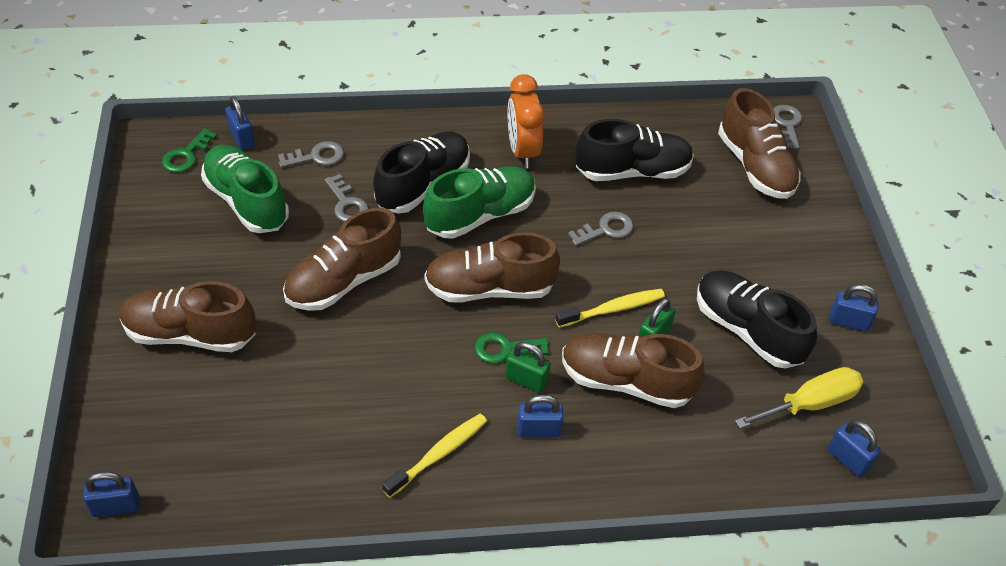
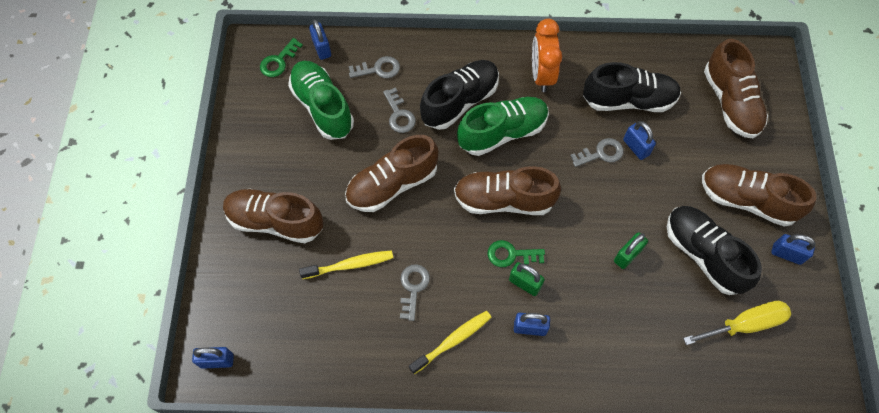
camera: 10 degrees right, 15 degrees up
(613, 309) = (598, 226): yellow toothbrush -> yellow toothbrush (350, 265)
(626, 381) = (602, 292): brown shoe -> brown shoe (746, 200)
(786, 124) = (762, 63): grey key -> grey key (413, 288)
(848, 459) = (768, 376): blue padlock -> blue padlock (636, 147)

